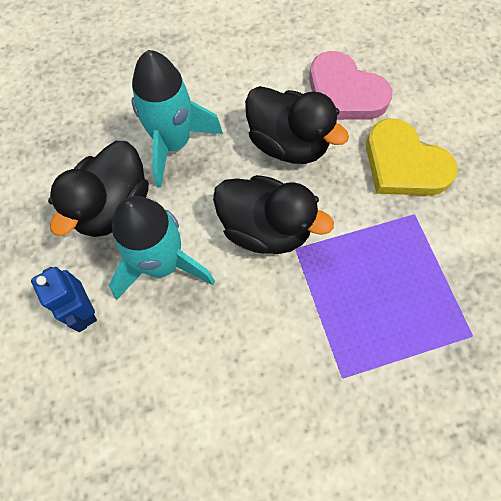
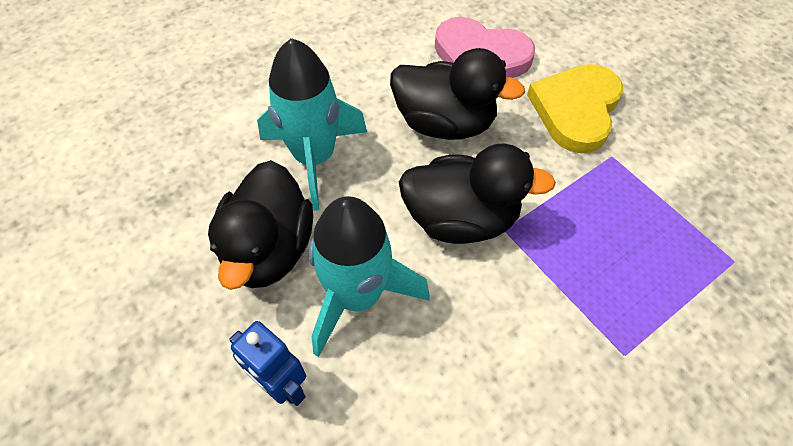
camera: 20 degrees left, 10 degrees down
(403, 164) = (576, 110): yellow heart -> yellow heart turned 90 degrees clockwise

